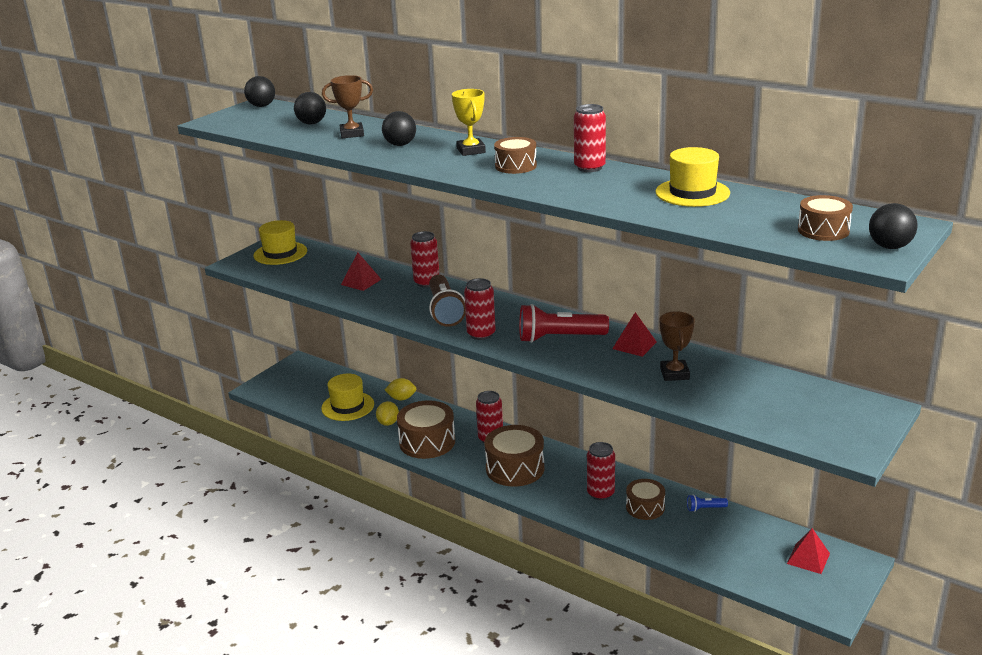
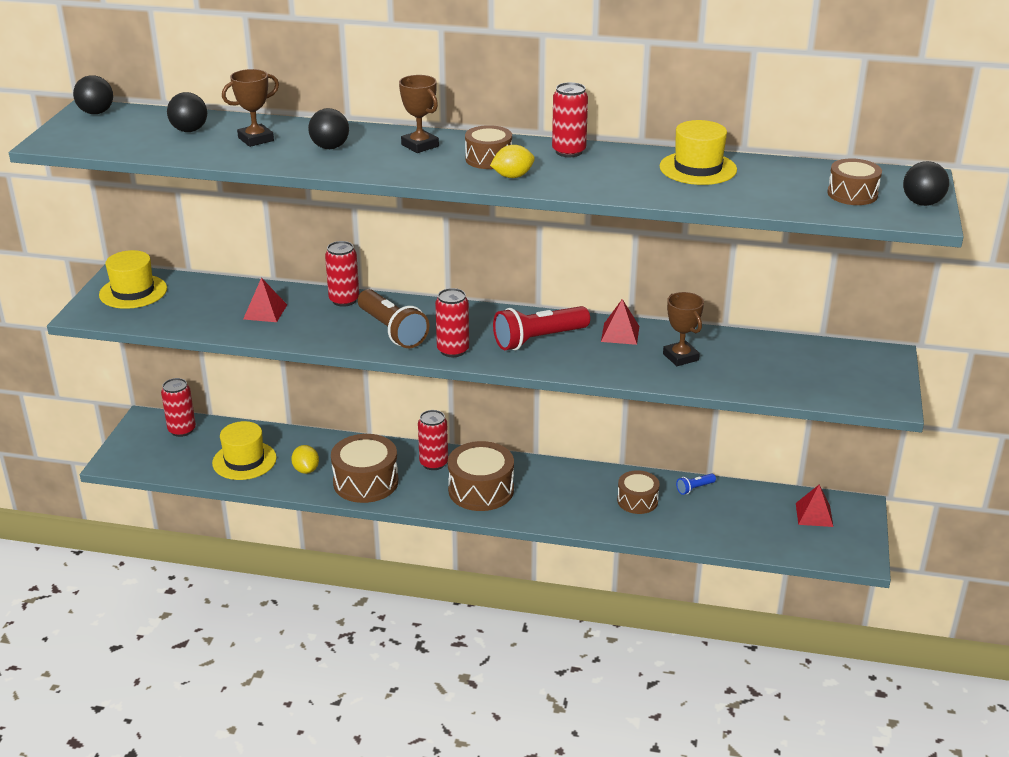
camera: 25 degrees left, 5 degrees up
(401, 398) = (302, 438): yellow lemon -> yellow lemon (512, 176)
(471, 150) = (420, 145): yellow trophy -> brown trophy
(600, 493) = (585, 496): red can -> red can (182, 430)

